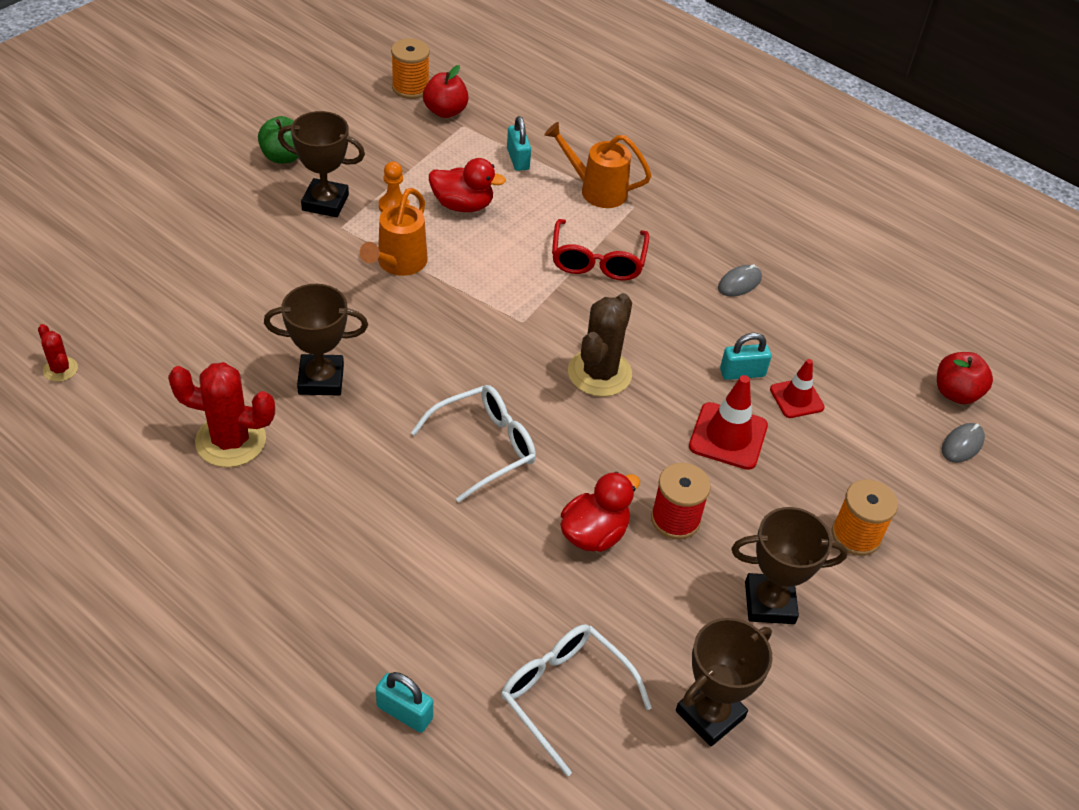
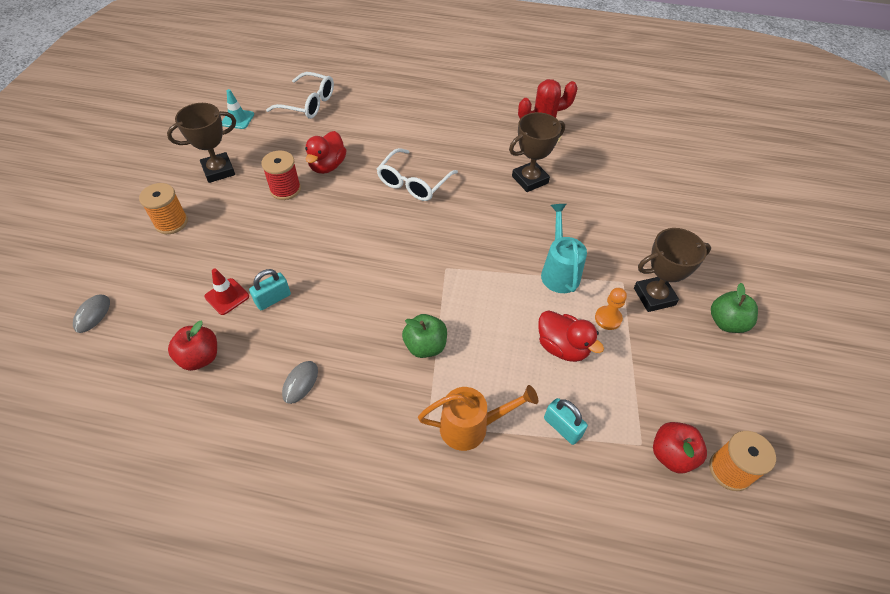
camera: 155 degrees right, 5 degrees up
(60, 369) = (655, 131): red cactus -> none
(398, 263) = (559, 271): orange watering can -> turquoise watering can
(404, 712) = (373, 77): turquoise padlock -> none
(462, 205) = (562, 347): red duck -> red duck turned 120 degrees counterclockwise
(597, 261) = (425, 346): red glasses -> green apple
(599, 373) = (373, 254): brown cactus -> none
(710, 714) = (237, 119): brown trophy -> turquoise traffic cone
(728, 436) = (269, 249): red traffic cone -> none
(956, 393) = (94, 358): red apple -> red apple (200, 357)

